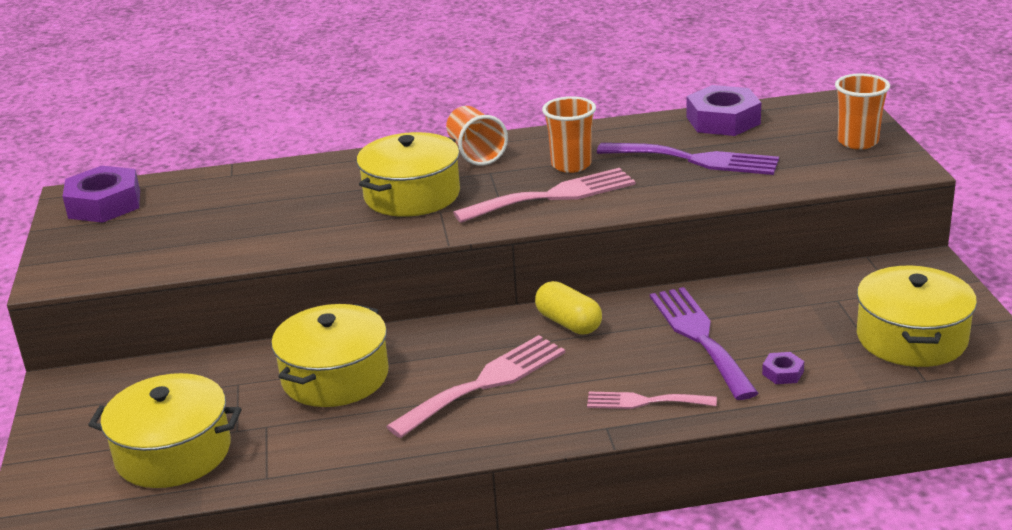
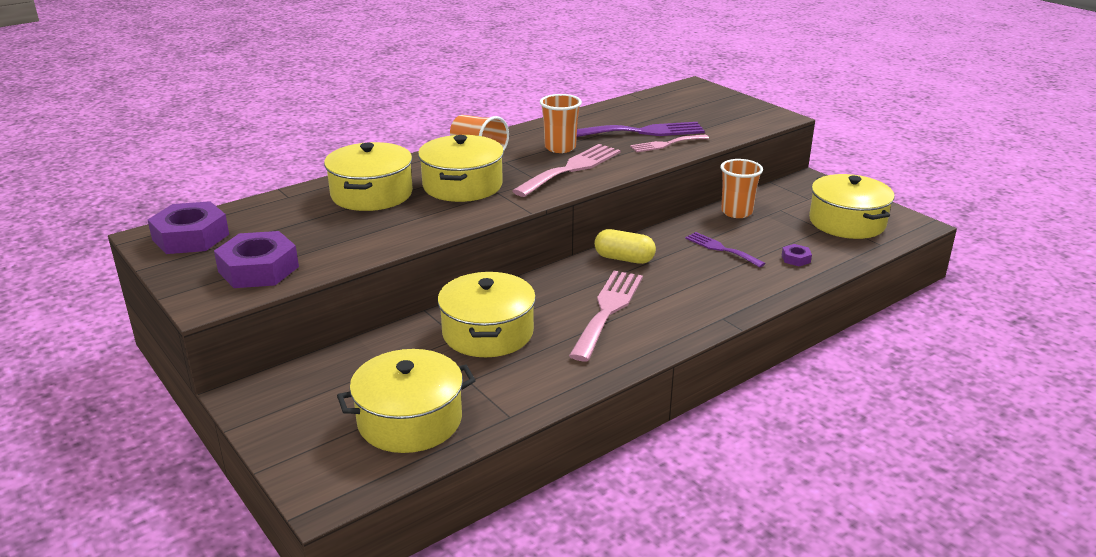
camera: 30 degrees left, 0 degrees up
(311, 188) = (371, 194): none -> yellow pot
(644, 401) = (729, 296): pink fork -> pink fork (666, 144)
(700, 337) = (721, 249): purple fork -> purple fork, size x0.59
(723, 120) = (632, 106): purple nut -> purple nut (258, 269)
(857, 142) = (733, 107): orange cup -> orange cup (736, 212)

